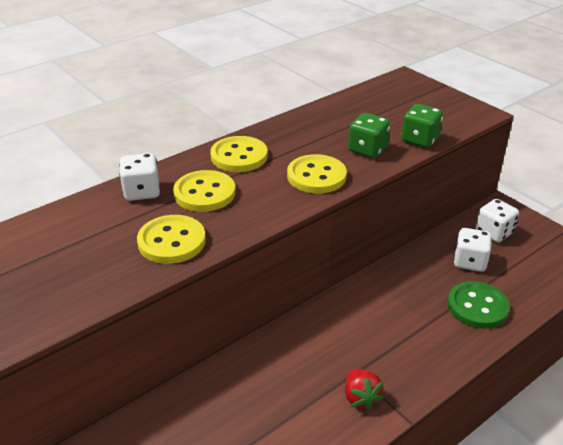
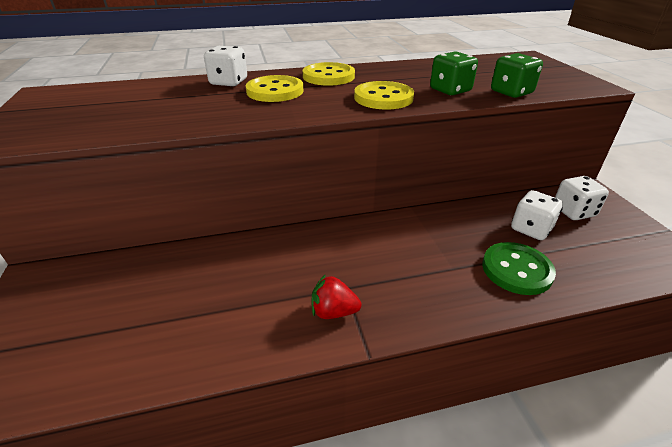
camera: 25 degrees right, 0 degrees up
(171, 241) = (212, 112): yellow button -> none
(360, 397) = (333, 311): red strawberry -> red strawberry turned 90 degrees clockwise

